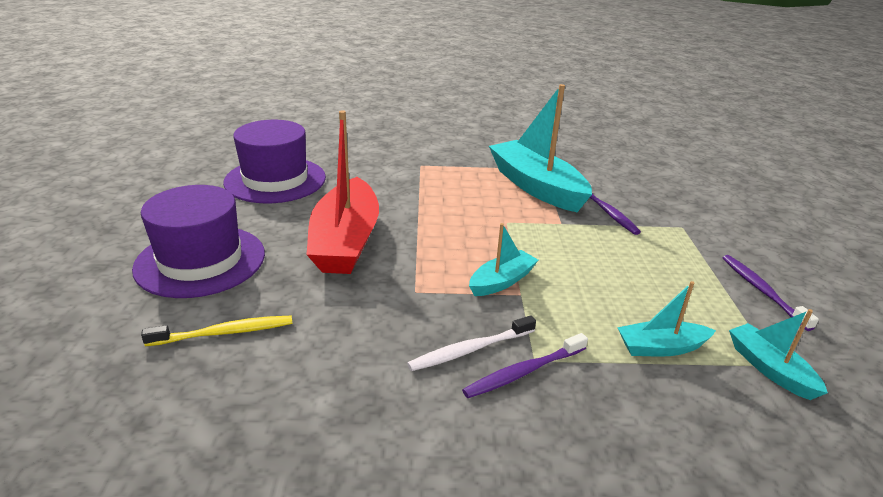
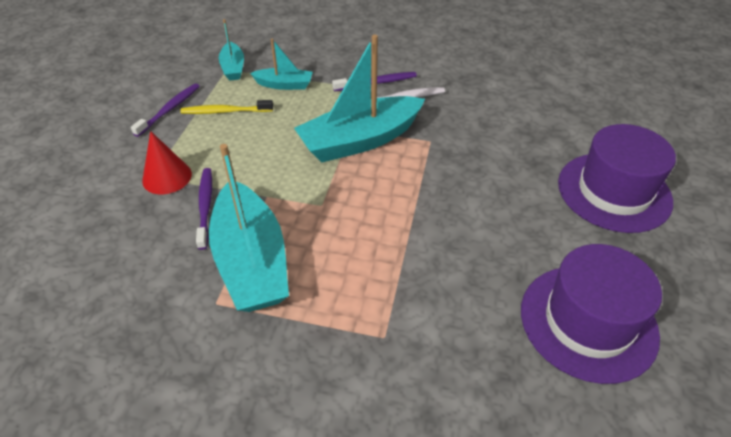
camera: 165 degrees left, 15 degrees up
(224, 333) = (563, 126): yellow toothbrush -> yellow toothbrush (225, 111)
(346, 241) = (486, 199): red boat -> none
(501, 281) = (360, 140): turquoise boat -> turquoise boat, size x1.98
(668, 227) = (167, 177): none -> red cone
(761, 291) = (170, 109): purple toothbrush -> purple toothbrush turned 150 degrees counterclockwise

